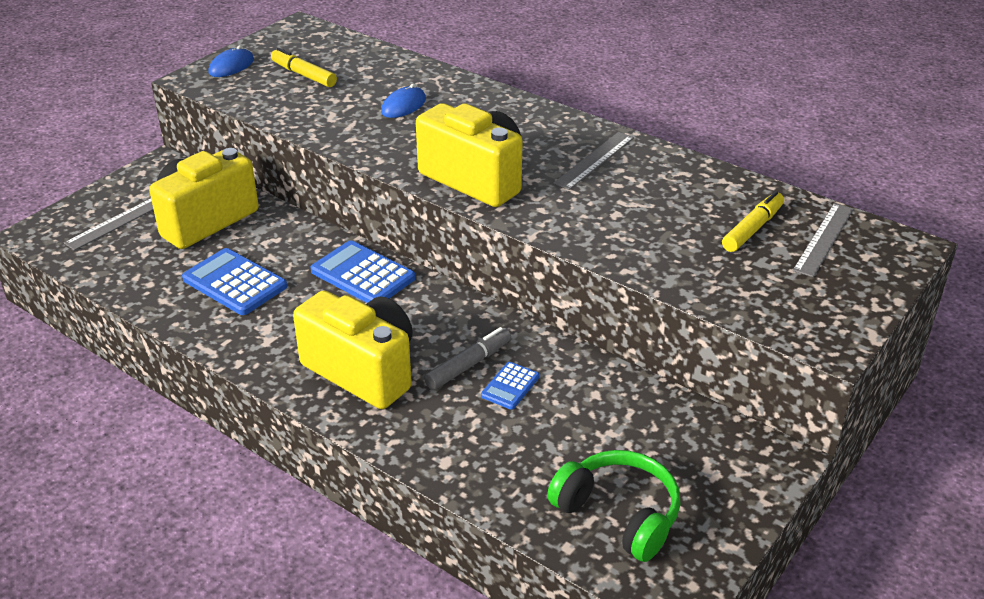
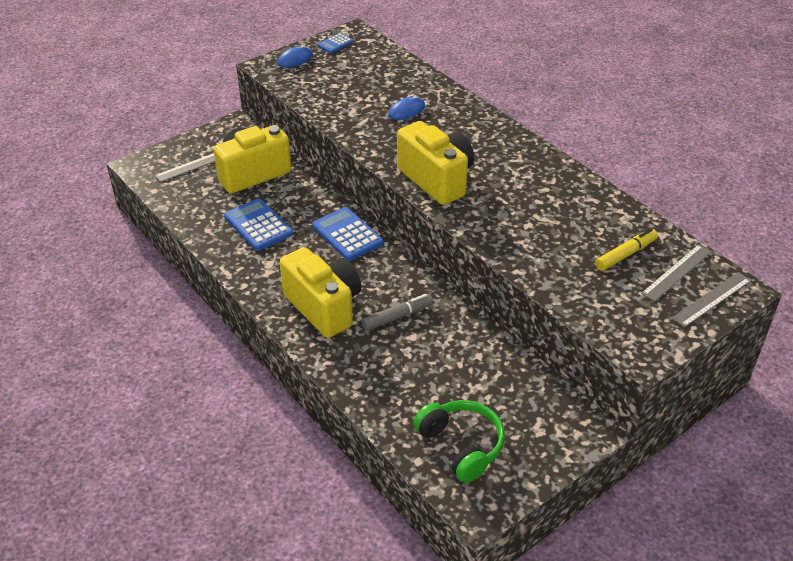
camera: 15 degrees right, 5 degrees up
(304, 75) = (344, 74): yellow marker -> none
(510, 386) = (421, 338): blue calculator -> blue calculator (335, 44)
(594, 160) = (530, 178): grey ruler -> grey ruler (712, 299)

